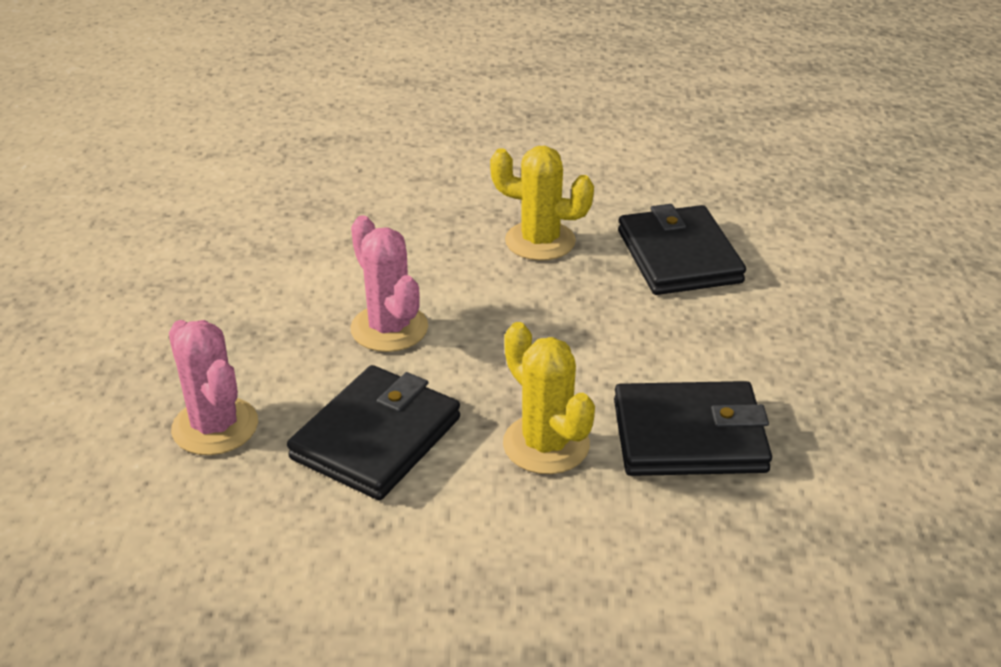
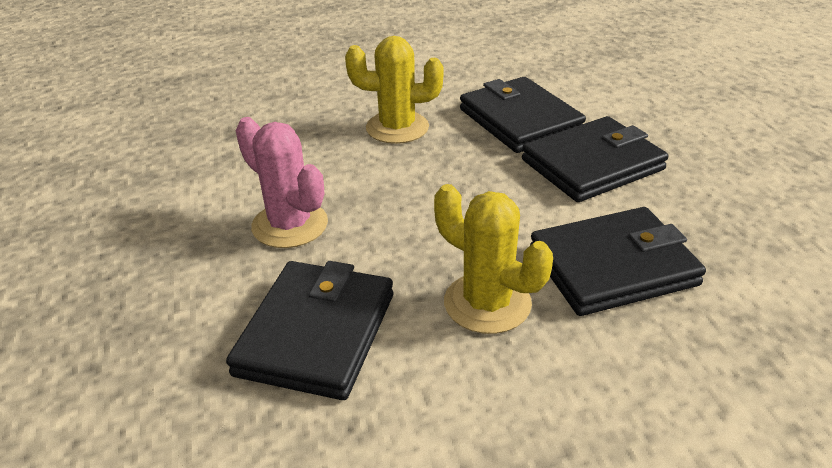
camera: 15 degrees left, 0 degrees up
(215, 426) = (137, 359): pink cactus -> none
(731, 324) = (592, 165): none -> black wallet

